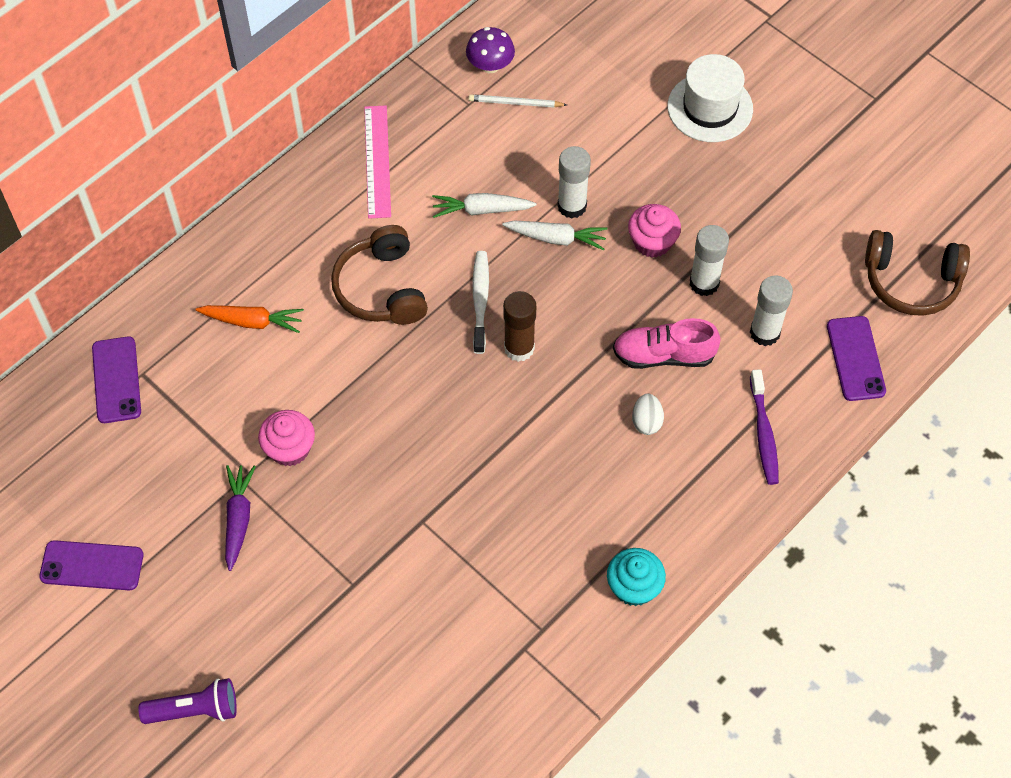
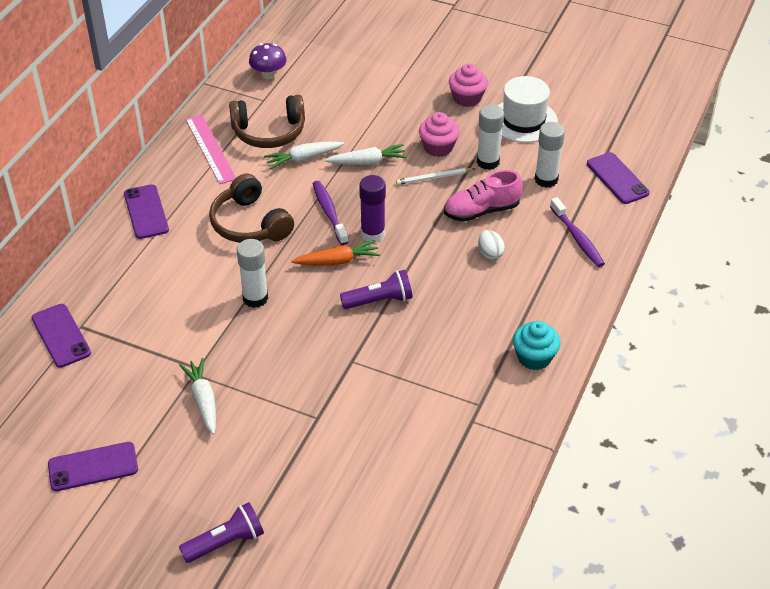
camera: 20 degrees left, 15 degrees down
(238, 519) = (203, 400): purple carrot -> white carrot
(252, 322) = (157, 270): orange carrot -> orange carrot (337, 261)
(269, 234) = (146, 212): none -> purple phone
(289, 448) = (224, 343): pink cupcake -> pink cupcake (467, 98)
(480, 300) = (329, 212): white toothbrush -> purple toothbrush
(487, 447) = (379, 301): none -> purple flashlight
(515, 103) = (298, 91): white pencil -> white pencil (434, 178)
(519, 348) = (372, 234): brown glue stick -> purple glue stick
(572, 206) = (369, 141): white glue stick -> white glue stick (255, 298)
(710, 107) = (439, 63): white hat -> white hat (523, 121)
(911, 281) = (630, 126): brown headphones -> brown headphones (269, 132)

